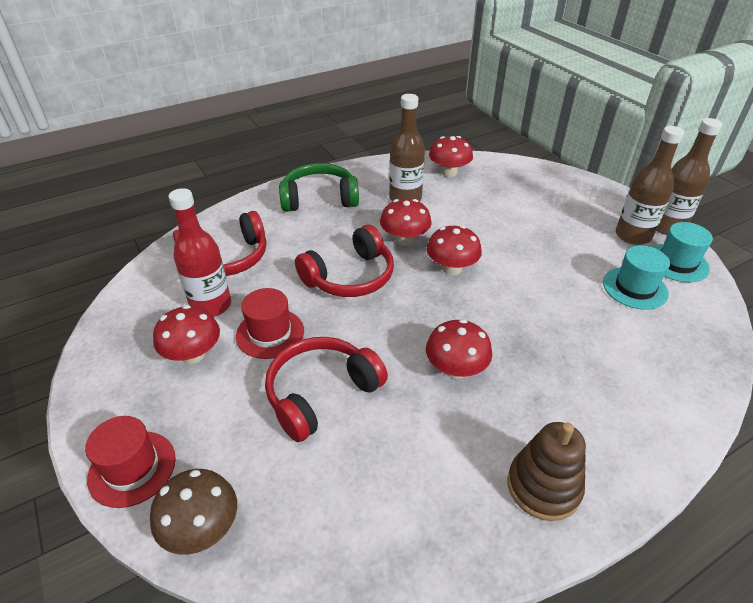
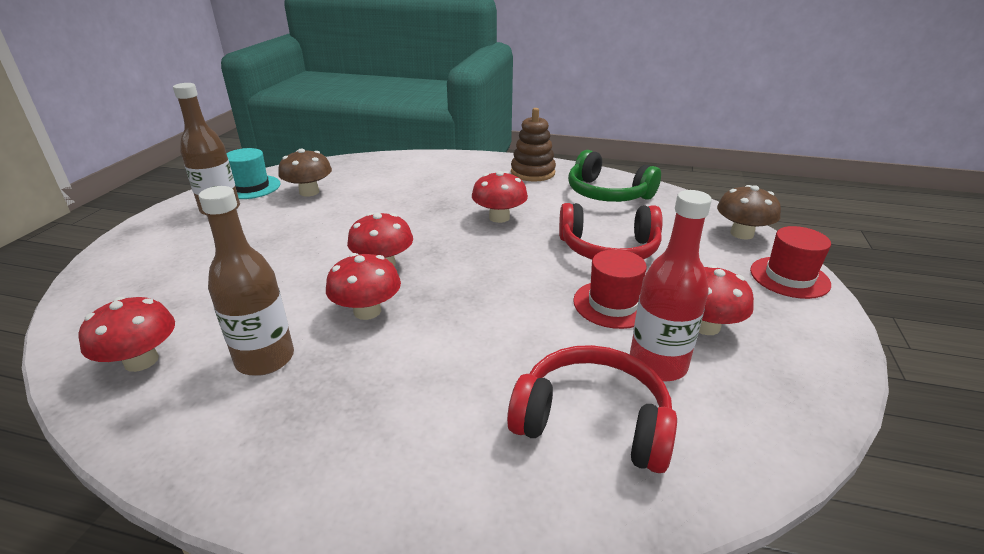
camera: 135 degrees left, 10 degrees down
(319, 198) = (349, 444): green headphones -> green headphones (607, 194)
(350, 277) = (478, 308): red headphones -> none
(635, 288) = (309, 192): turquoise hat -> brown mushroom
(666, 227) = (187, 201): brown bottle -> none

